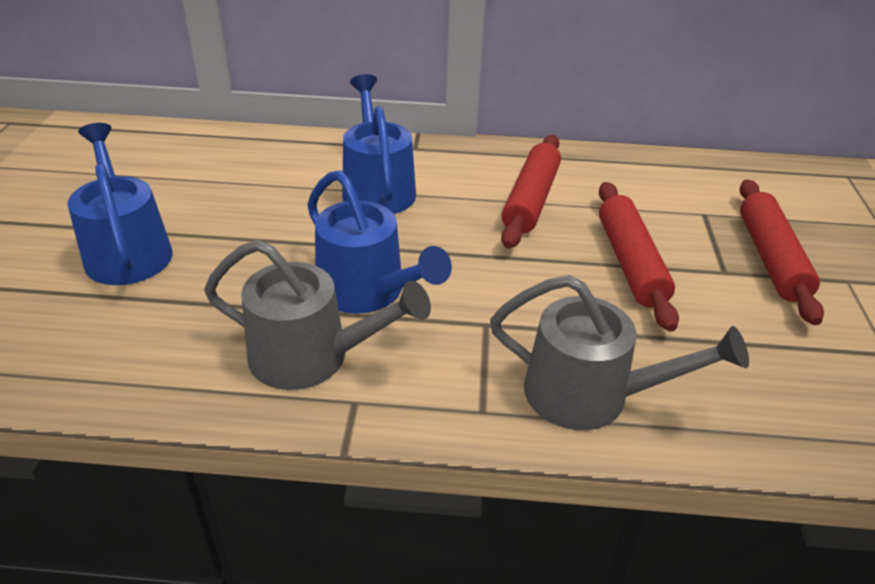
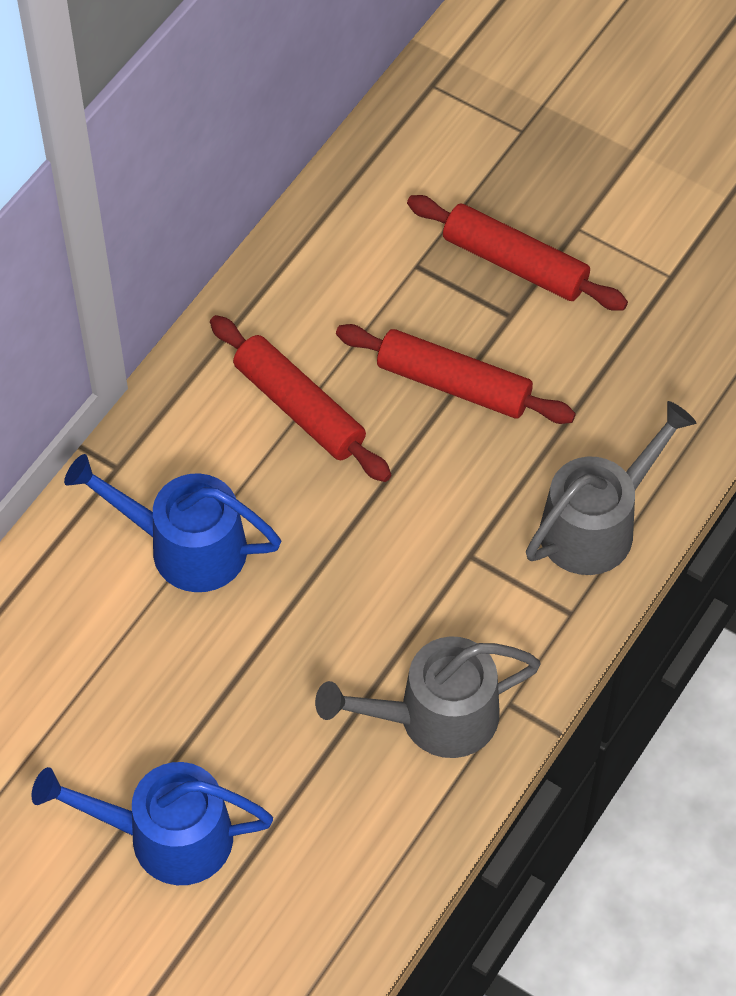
camera: 60 degrees left, 20 degrees up
(311, 357) = (435, 717): grey watering can -> grey watering can turned 150 degrees counterclockwise
(367, 291) = (367, 633): blue watering can -> none

